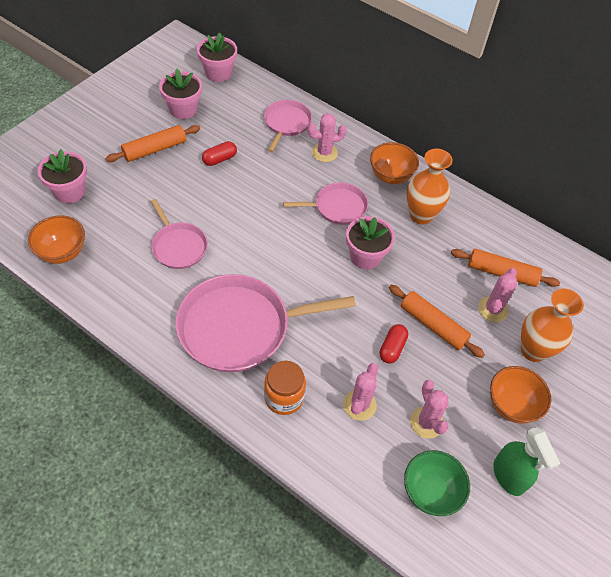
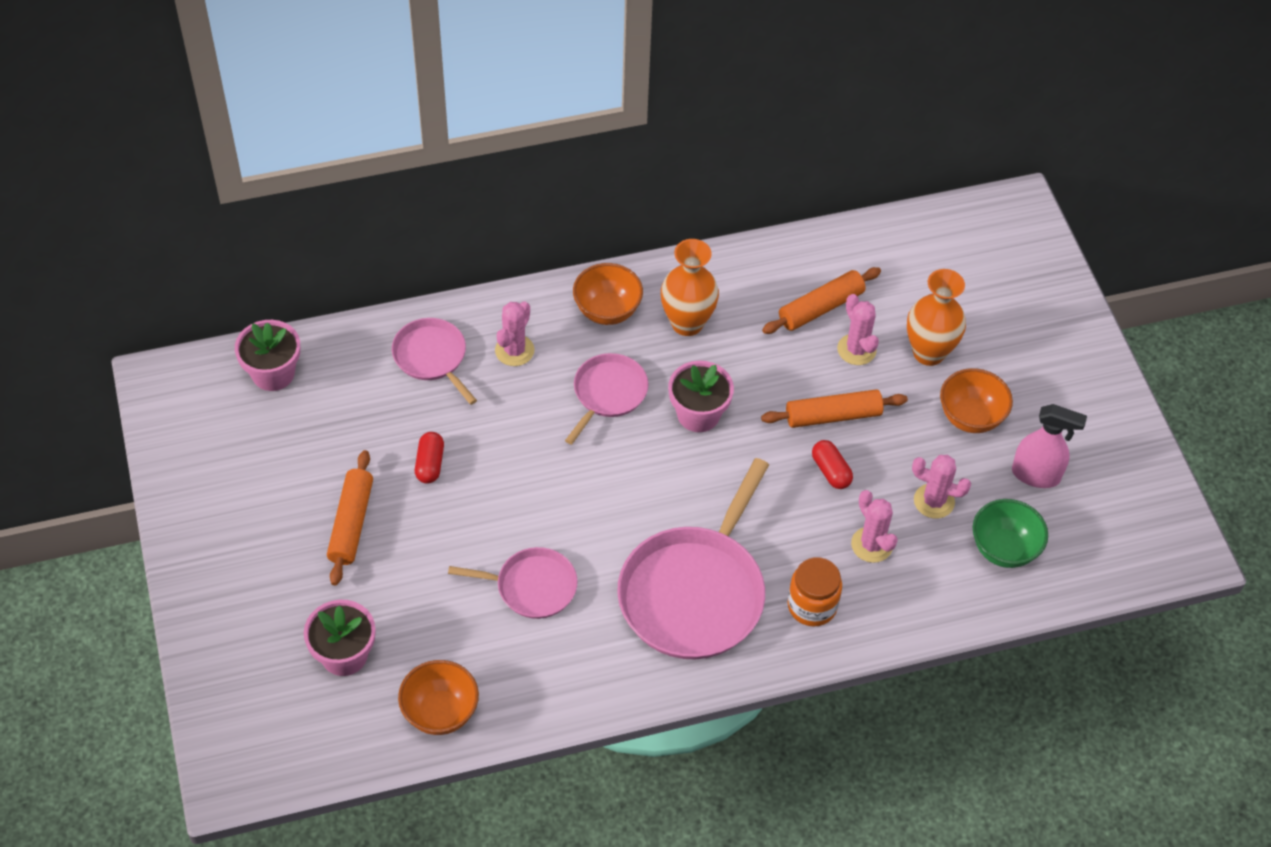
camera: 50 degrees left, 0 degrees up
(183, 109) = (306, 452): pink flower pot -> none
(508, 476) = (1036, 475): green spray bottle -> pink spray bottle

